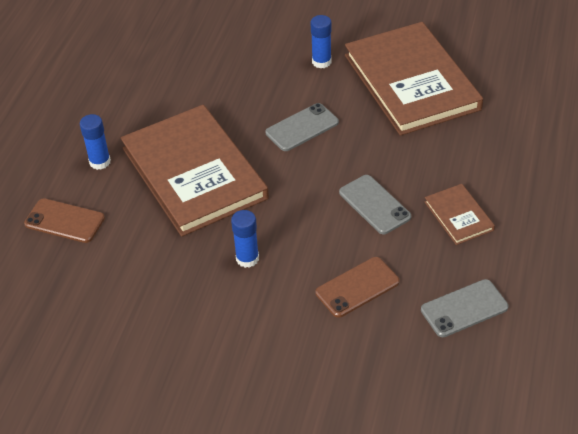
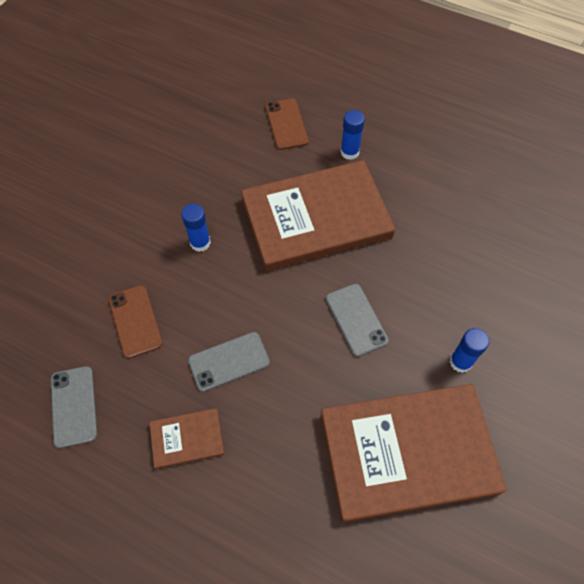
camera: 100 degrees right, 15 degrees up
(64, 221) = (286, 124): brown phone -> brown phone turned 45 degrees counterclockwise

